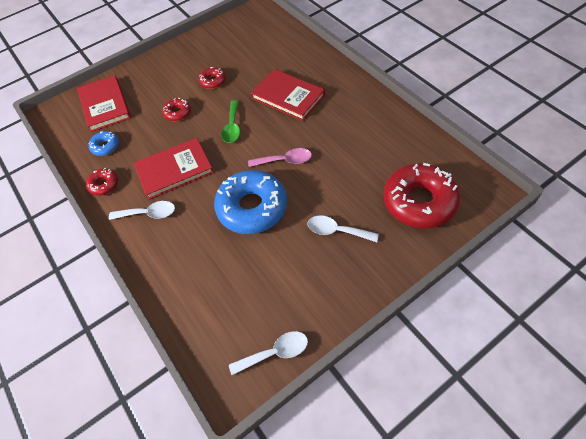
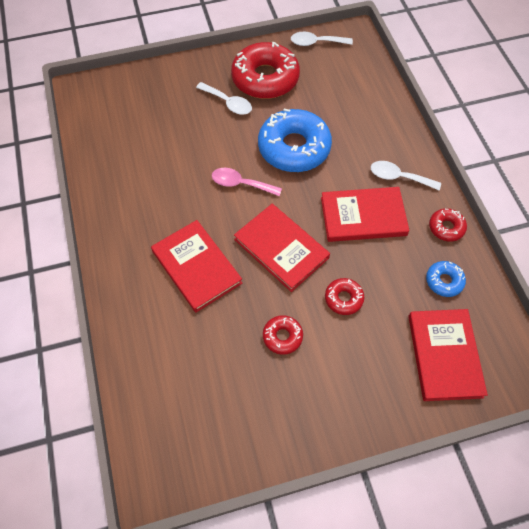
camera: 165 degrees left, 5 degrees up
(232, 127) = (281, 248): green spoon -> red book
(419, 201) = (143, 102): red donut -> red donut (265, 78)

